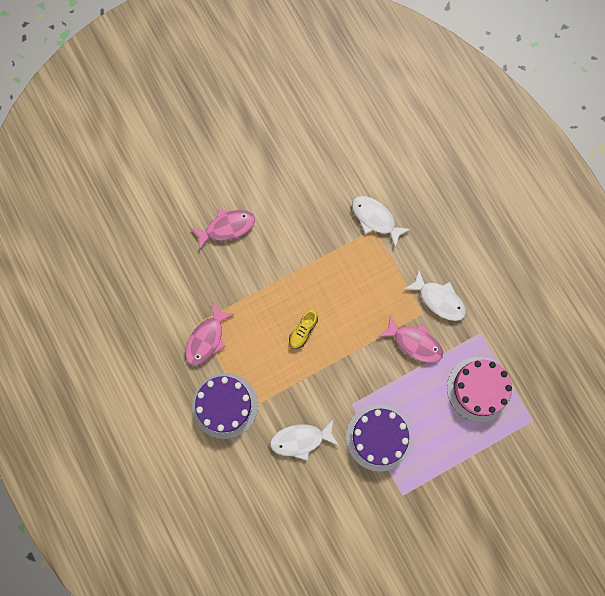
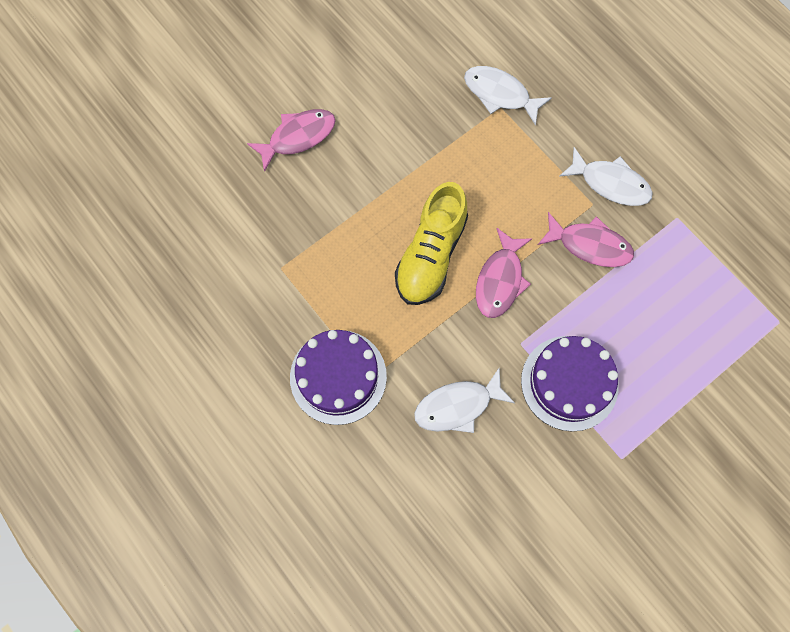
camera: 10 degrees left, 5 degrees down
(207, 339) = (296, 289): pink fish -> pink fish (500, 280)
(303, 331) = (431, 255): yellow shoe -> yellow shoe, size x2.00
(479, 389) = (694, 292): pink cake -> none

